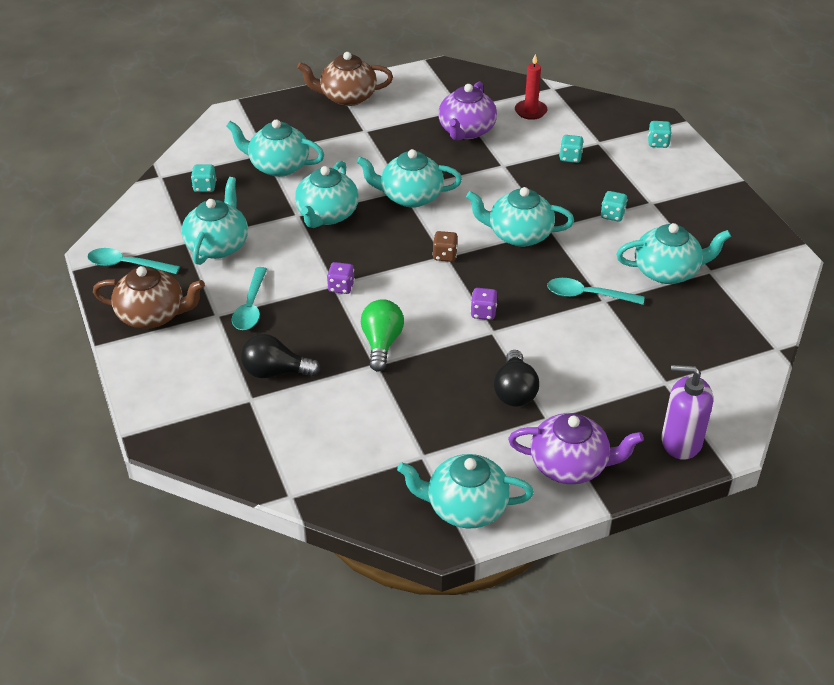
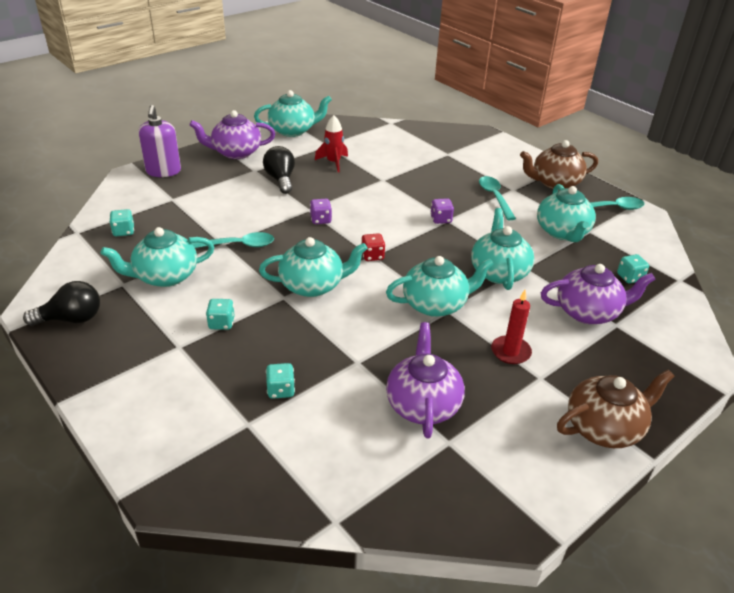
camera: 160 degrees right, 5 degrees down
(275, 372) = (444, 167): black light bulb -> black light bulb (71, 319)
(278, 166) = (588, 312): turquoise teapot -> purple teapot
(381, 343) = (386, 191): green light bulb -> none
(428, 413) = (333, 162): none -> red rocket
(445, 255) = (372, 256): brown dice -> red dice
(530, 111) = (353, 461): red candle -> red candle (510, 352)
(658, 143) = (166, 440): turquoise dice -> turquoise dice (124, 231)
(681, 441) = (163, 171): purple soap dispenser -> purple soap dispenser turned 90 degrees clockwise

